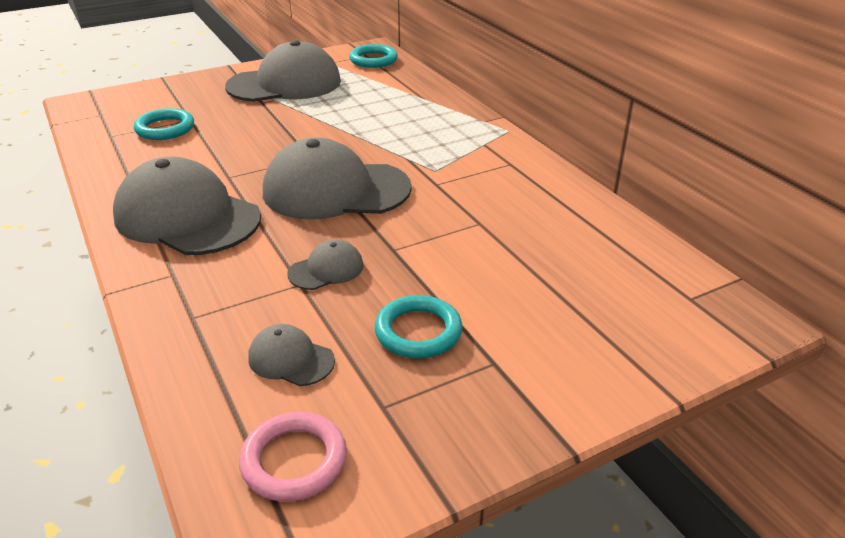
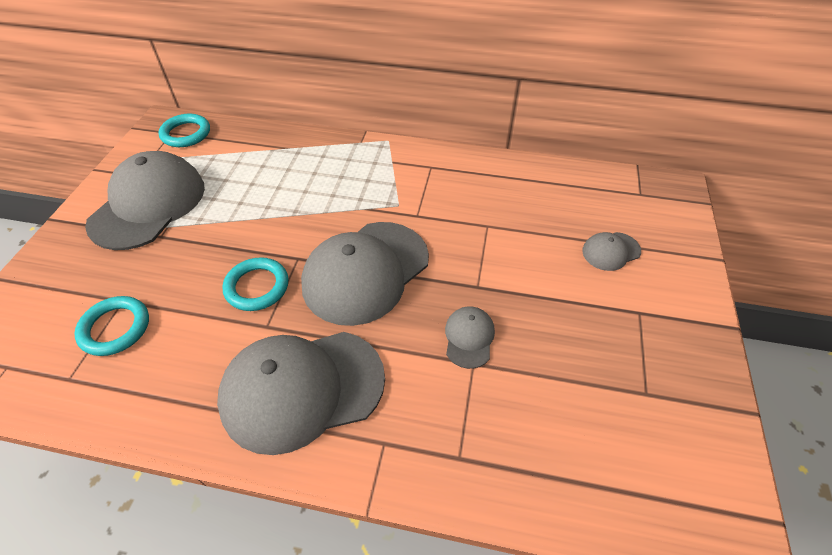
camera: 50 degrees left, 15 degrees up
(291, 359) = (561, 418): grey cap -> grey cap (611, 251)
(294, 461) = (671, 474): pink ring -> none
(418, 331) = (582, 330): turquoise ring -> turquoise ring (257, 287)

